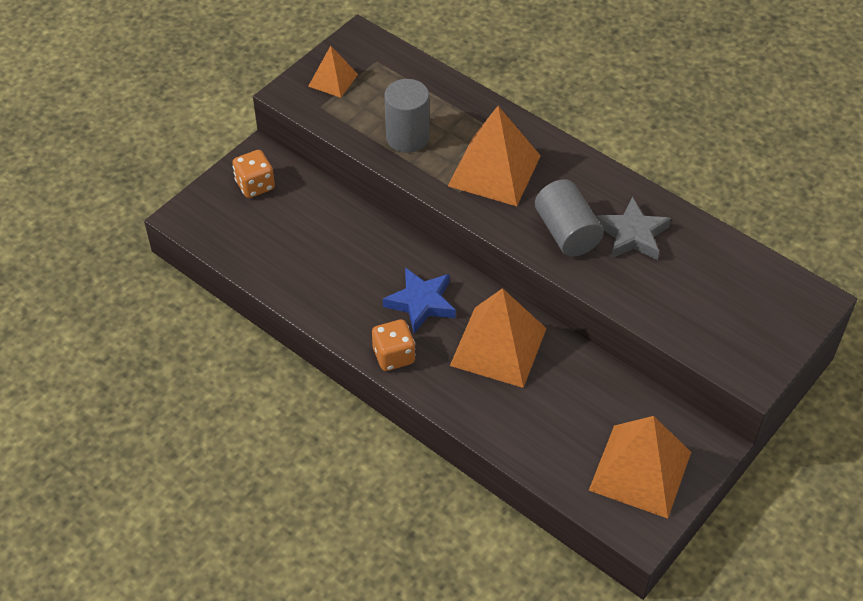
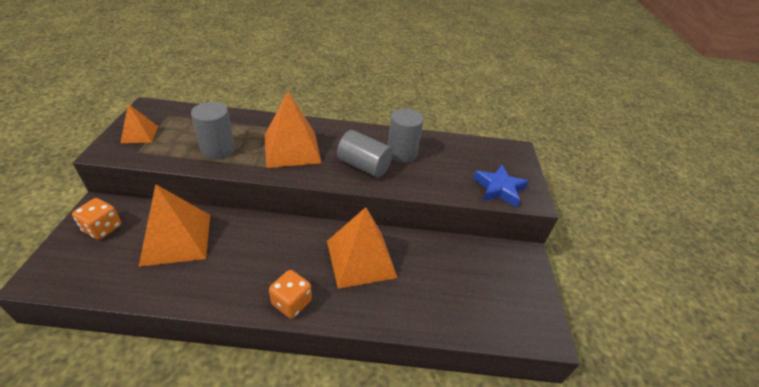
camera: 40 degrees left, 10 degrees down
(421, 303) = (287, 254): blue star -> blue star (499, 189)
(632, 235) = (401, 153): grey star -> grey cylinder
(640, 471) = (509, 293): orange pyramid -> orange pyramid (176, 239)

